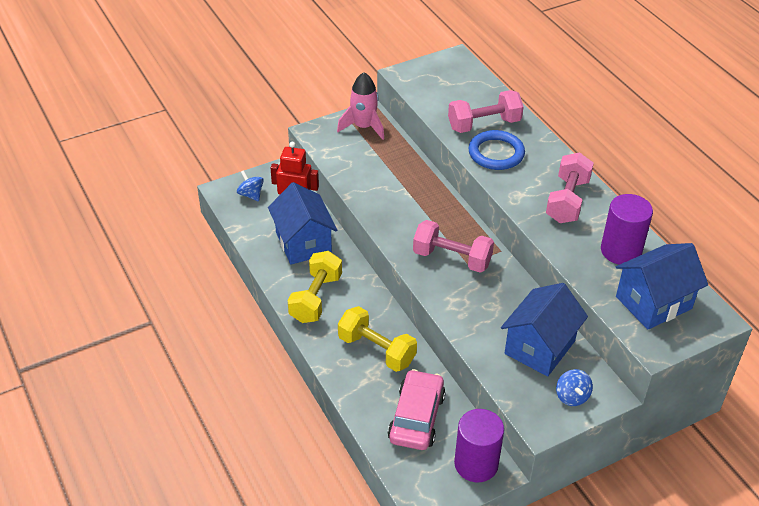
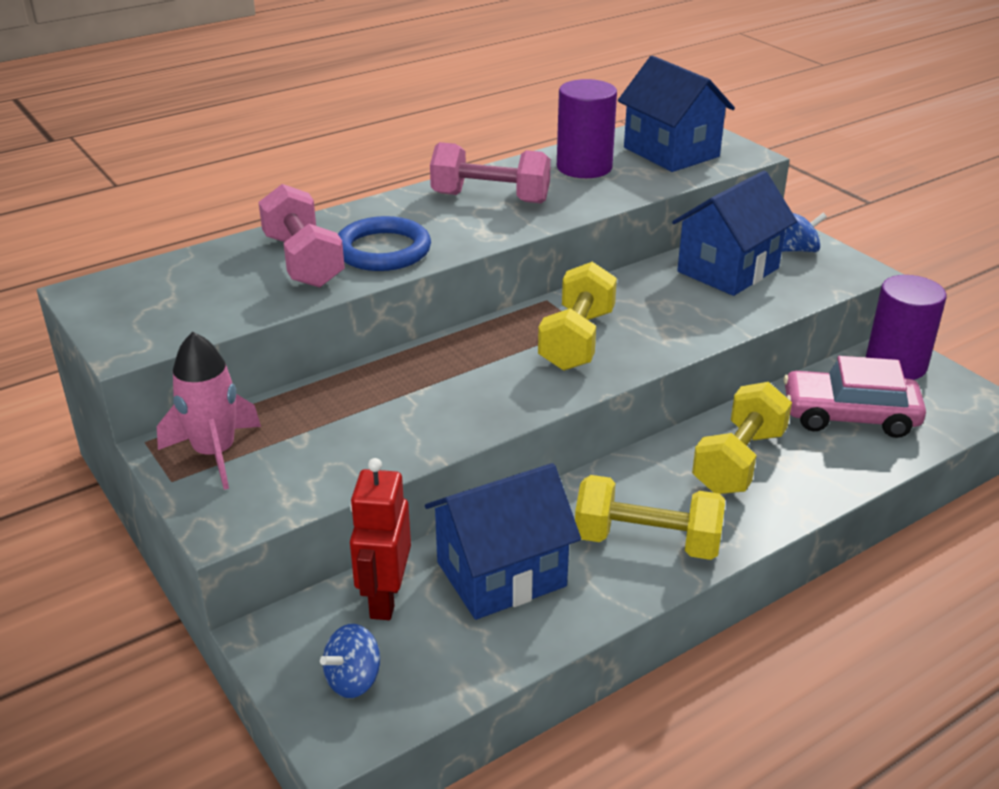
camera: 95 degrees left, 10 degrees down
(452, 258) = (577, 340): pink dumbbell -> yellow dumbbell
(539, 347) = (728, 270): blue house -> blue house turned 75 degrees counterclockwise

